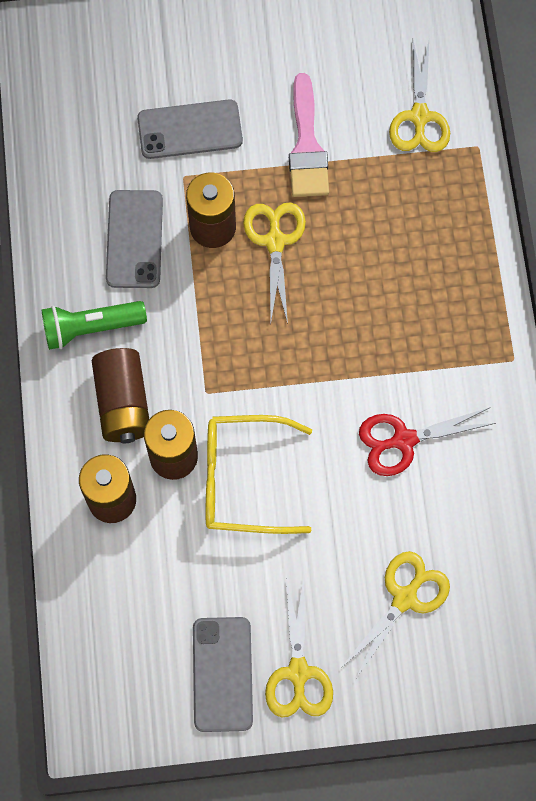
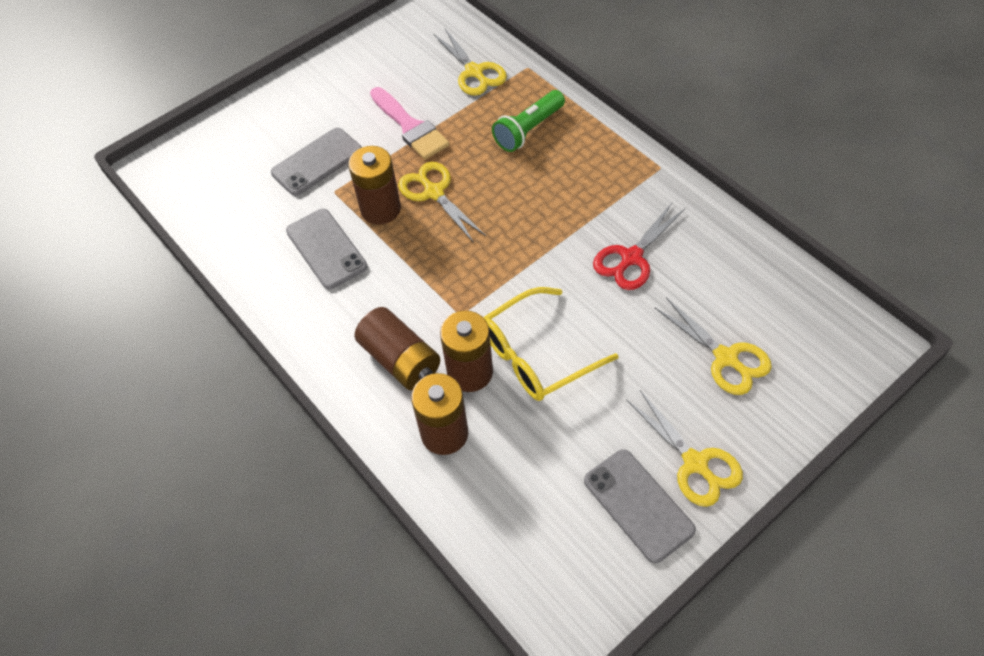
camera: 30 degrees left, 15 degrees down
(90, 328) = (335, 325): green flashlight -> green flashlight (528, 130)
(405, 598) = (726, 358): yellow scissors -> yellow scissors turned 135 degrees clockwise

